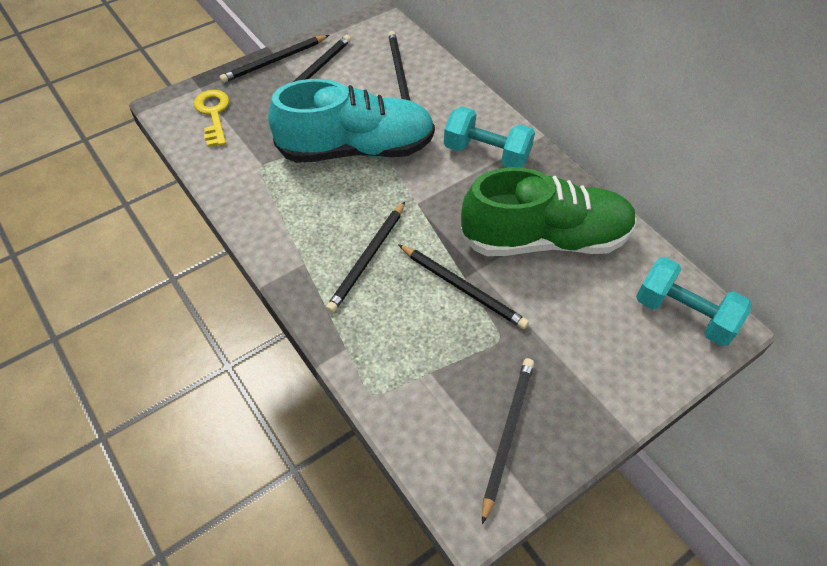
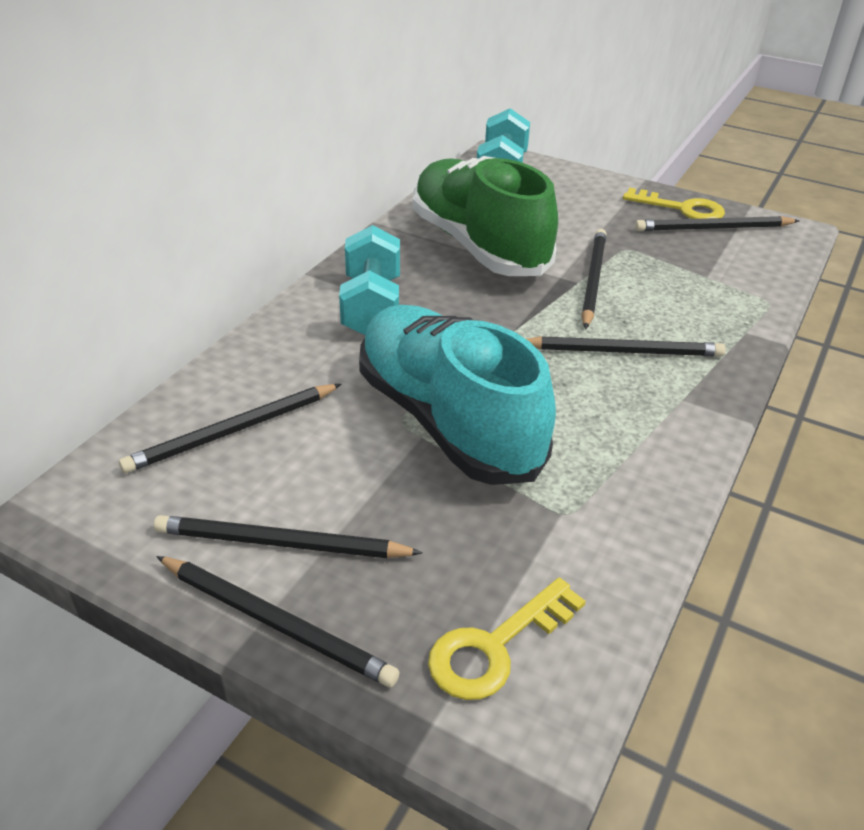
camera: 115 degrees left, 15 degrees down
(557, 432) = (681, 208): none -> yellow key

